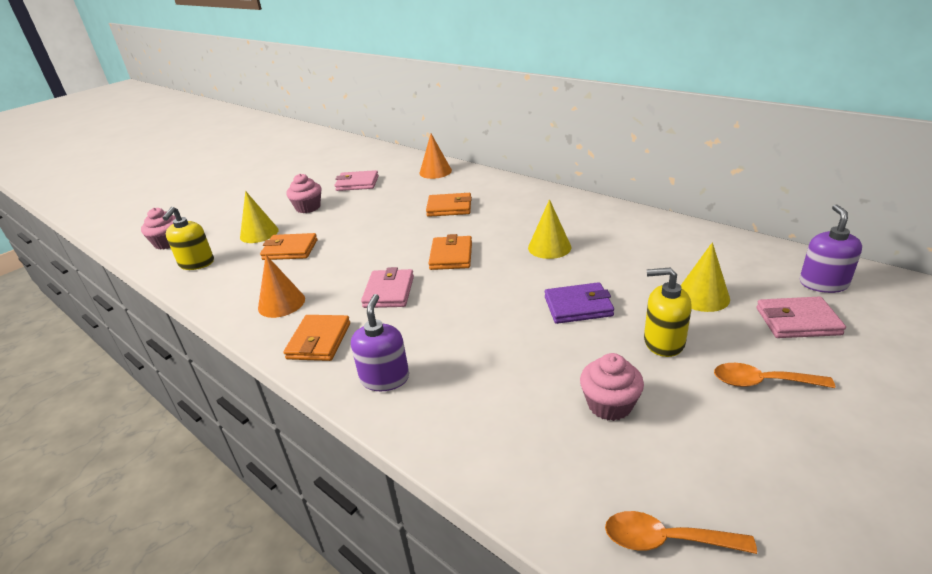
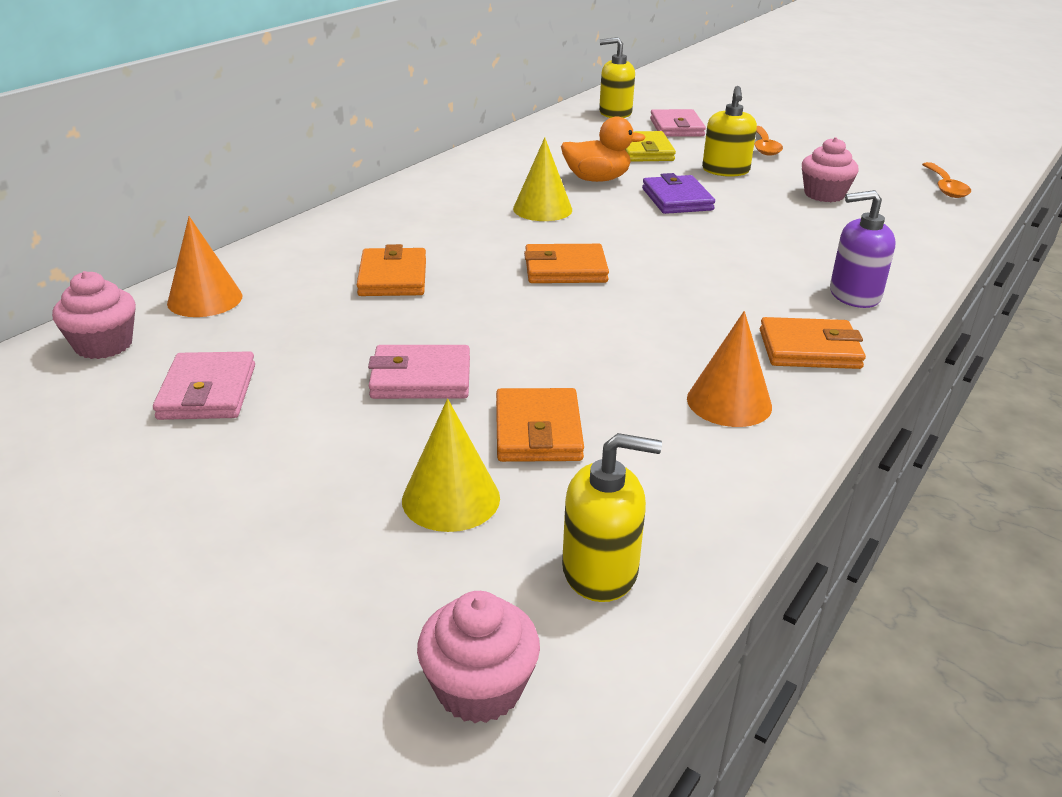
camera: 100 degrees left, 0 degrees up
(308, 207) = (322, 446): pink cupcake -> pink cupcake (103, 345)
(389, 292) = (672, 309): pink wallet -> pink wallet (421, 378)
(616, 269) = (597, 179): none -> orange duck
(702, 296) = (645, 151): yellow cone -> yellow wallet
(823, 283) = (615, 113): purple soap dispenser -> yellow soap dispenser

